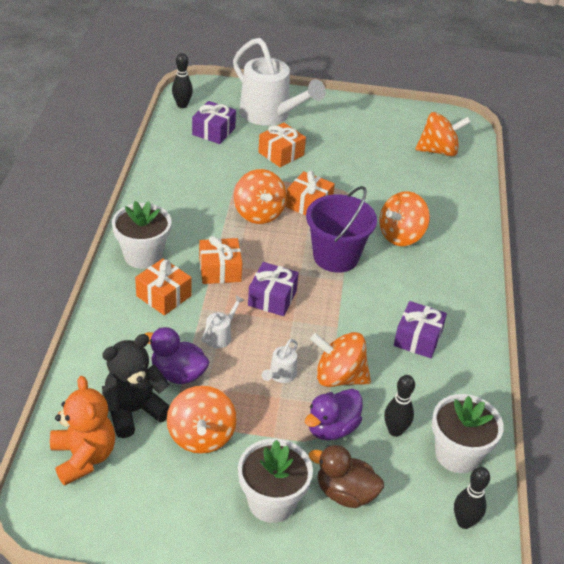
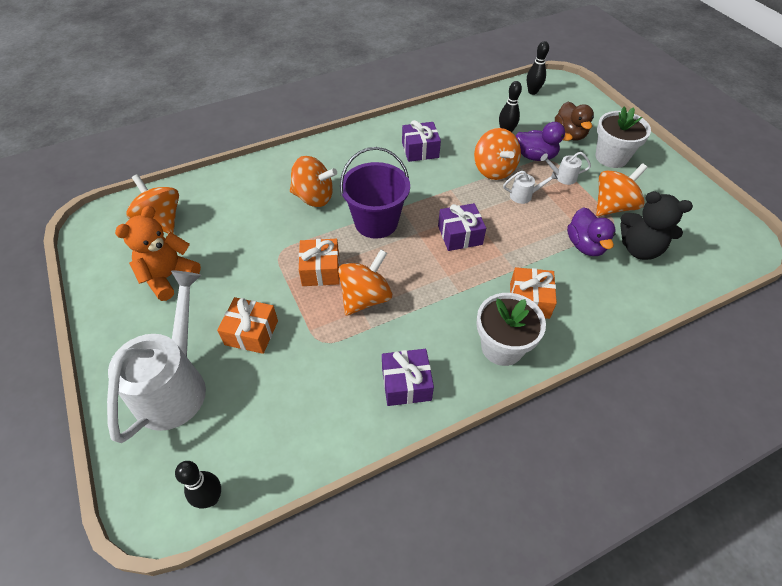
camera: 120 degrees left, 10 degrees up
(83, 457) = (698, 250): orange teddy bear -> orange teddy bear (168, 277)
(213, 131) = (250, 421): purple gift -> purple gift (406, 384)
(220, 270) = (463, 282): orange gift -> none
(220, 335) = (527, 243): white watering can -> white watering can (562, 177)
(457, 454) = (493, 106): white flower pot -> none

